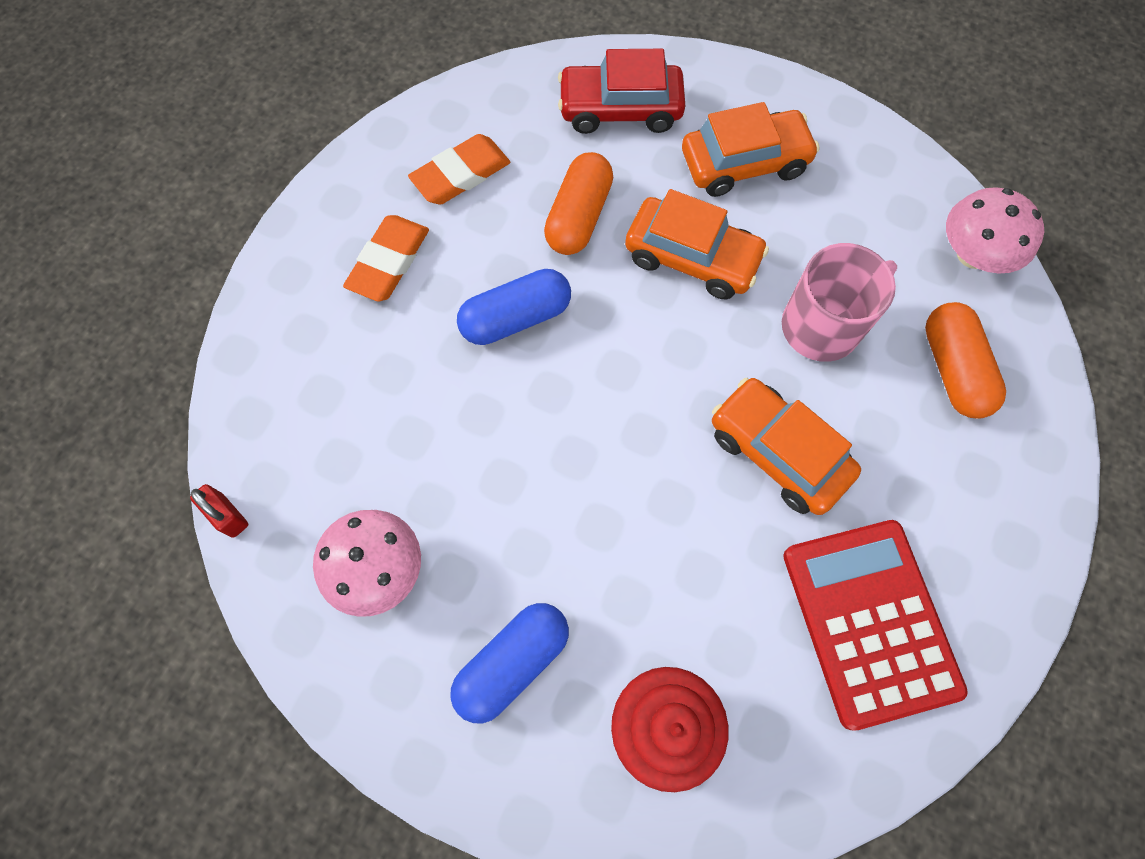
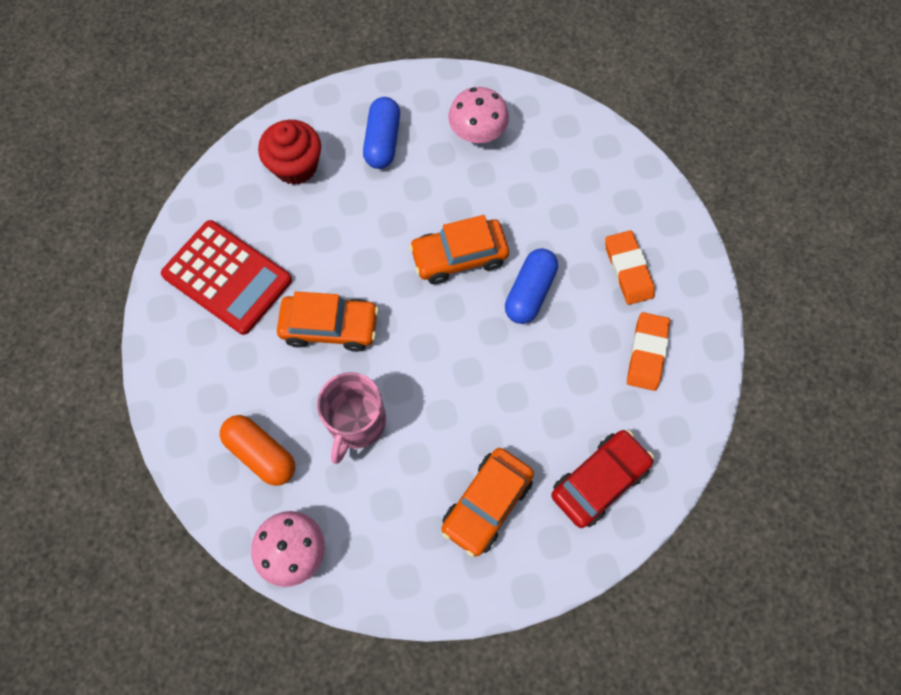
camera: 140 degrees right, 0 degrees up
(228, 515) = (567, 103): red padlock -> none
(578, 217) = (553, 381): orange capsule -> none
(692, 258) = (465, 407): orange car -> orange car (459, 256)

